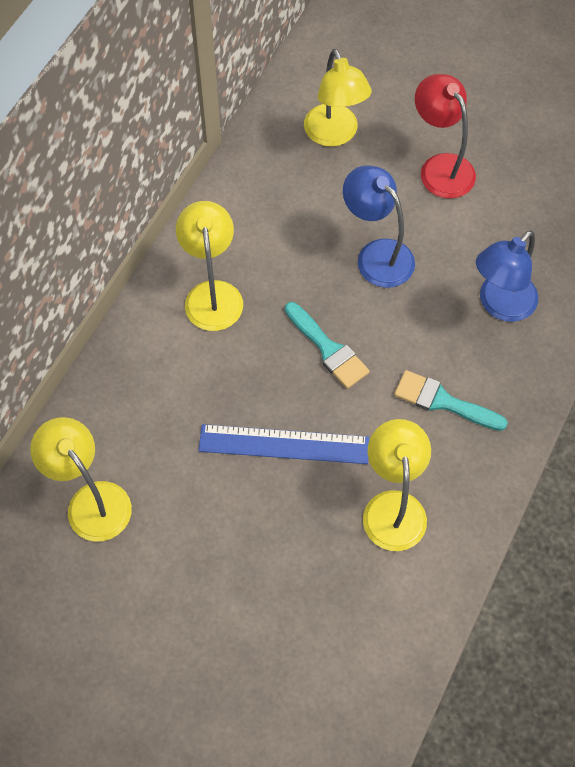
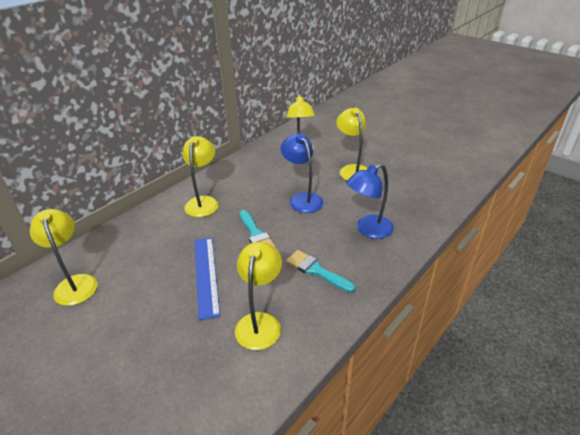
camera: 15 degrees right, 25 degrees down
(284, 444) = (206, 275): blue ruler -> blue ruler turned 60 degrees clockwise
(440, 167) = (352, 170): red lamp -> yellow lamp

